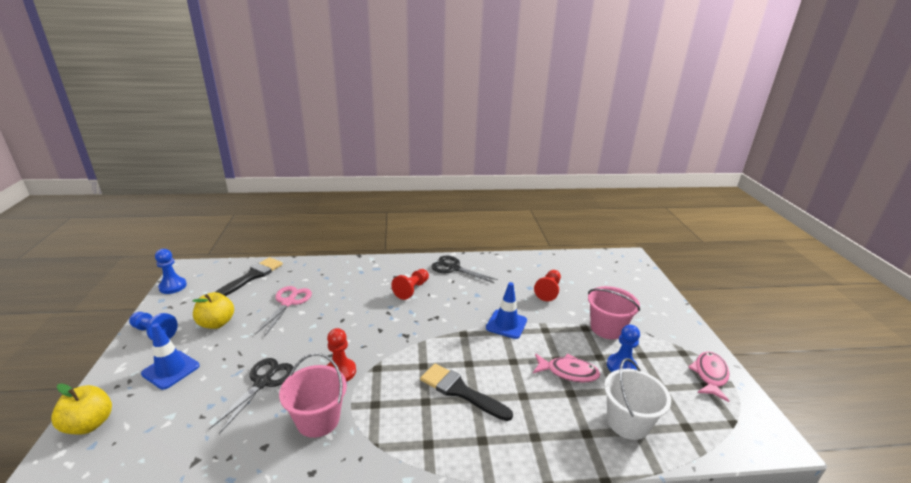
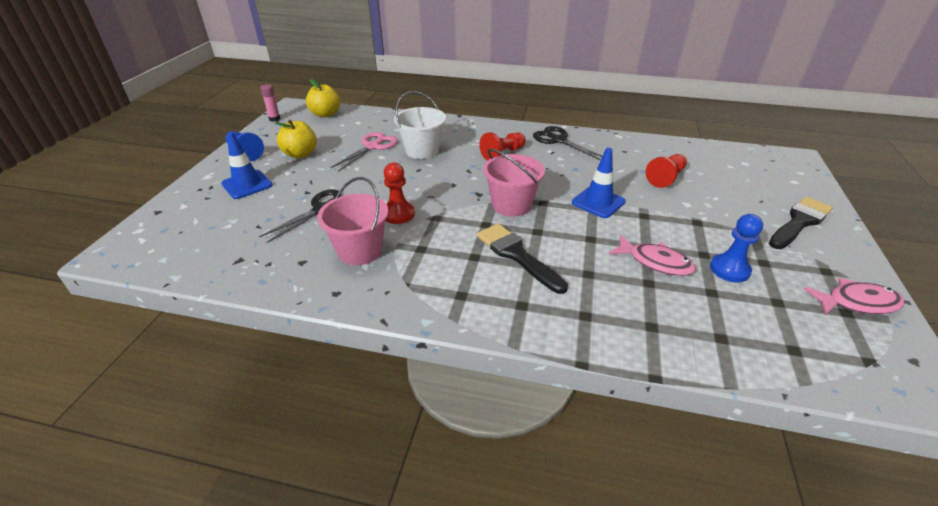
camera: 20 degrees right, 10 degrees up
(89, 424) = (168, 214): yellow apple -> yellow apple (325, 114)
(173, 286) = (274, 119): blue pawn -> pink glue stick
(252, 276) = (347, 120): black brush -> black brush (800, 222)
(607, 328) = (727, 227): pink bucket -> pink bucket (511, 205)
(628, 422) = (712, 327): white bucket -> white bucket (422, 150)
(710, 375) = (857, 303): pink fish -> pink fish turned 45 degrees clockwise

